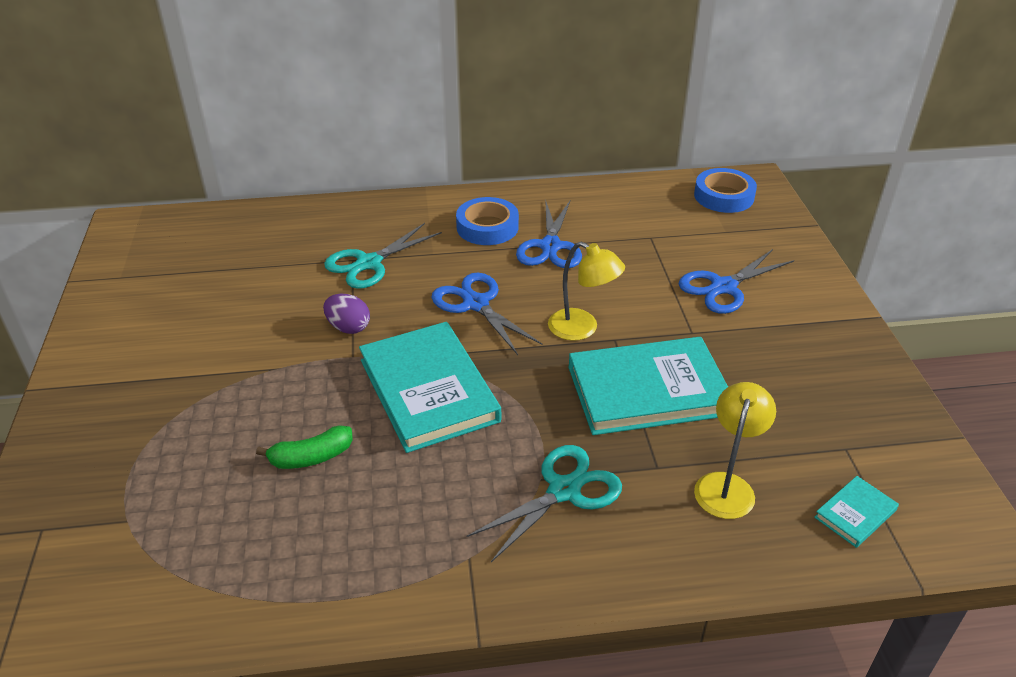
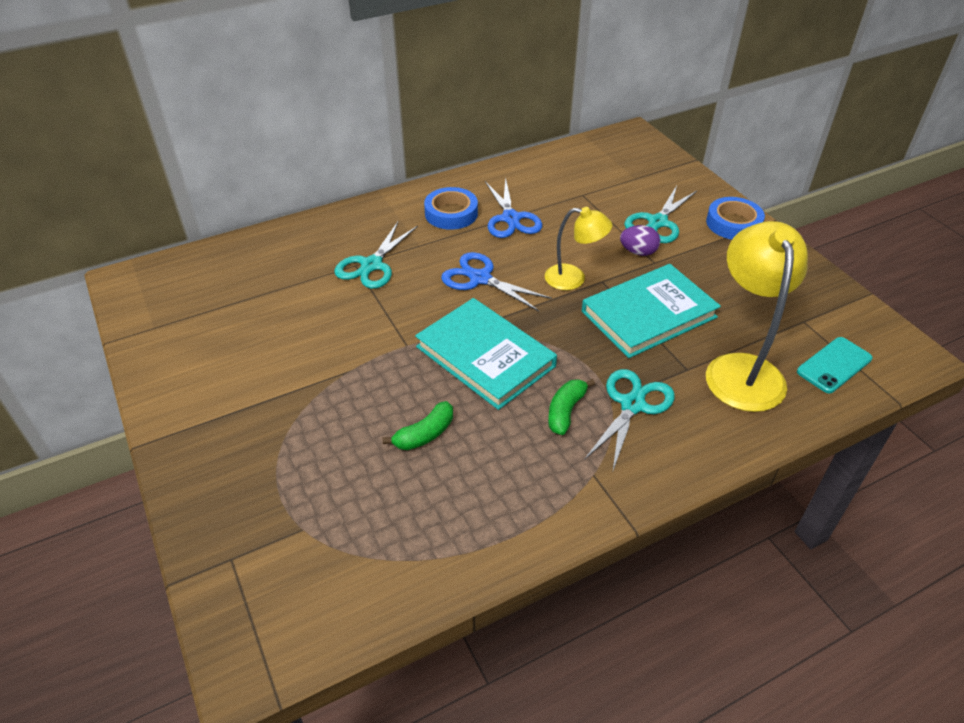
camera: 20 degrees left, 5 degrees up
(348, 327) = (388, 322): purple egg -> purple egg (638, 252)
(481, 476) = (565, 411): none -> green banana
(723, 287) = (657, 222): blue scissors -> turquoise scissors
(724, 196) = (618, 150): blue tape -> blue tape (733, 223)
(727, 485) = (741, 369): yellow lamp -> yellow lamp, size x1.72
(855, 514) = (834, 365): turquoise book -> turquoise phone

